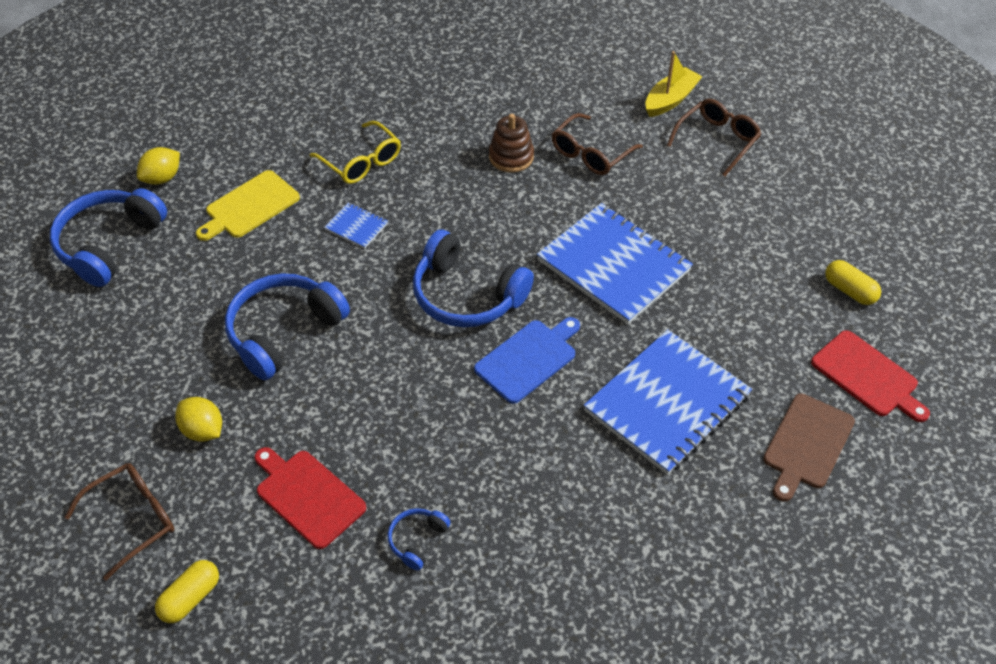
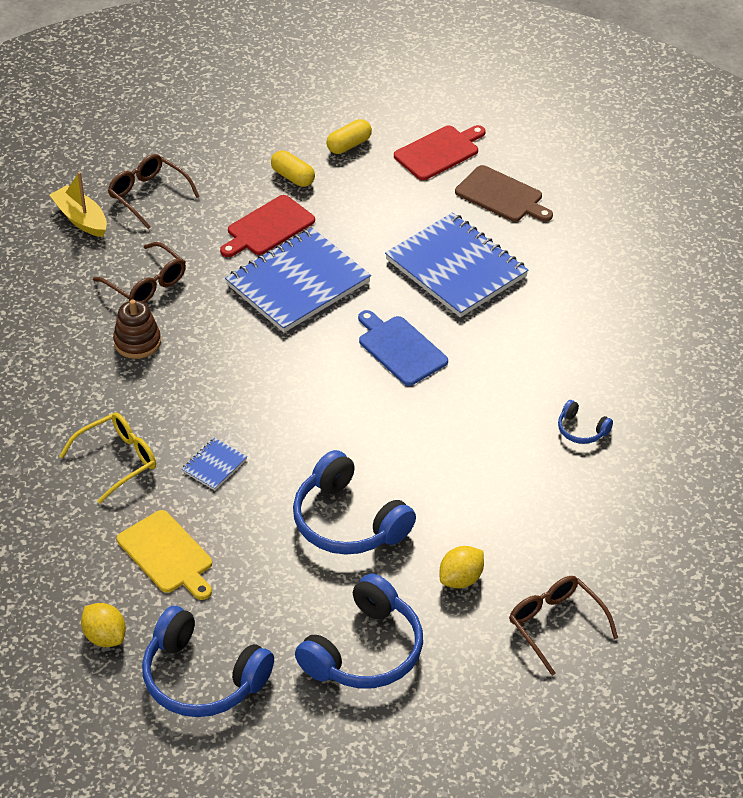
camera: 85 degrees left, 5 degrees down
(191, 598) = (634, 578): yellow capsule -> yellow capsule (293, 177)
(308, 496) = (536, 501): red cutting board -> red cutting board (268, 227)
(467, 295) = (319, 385): blue headphones -> blue headphones (365, 651)

